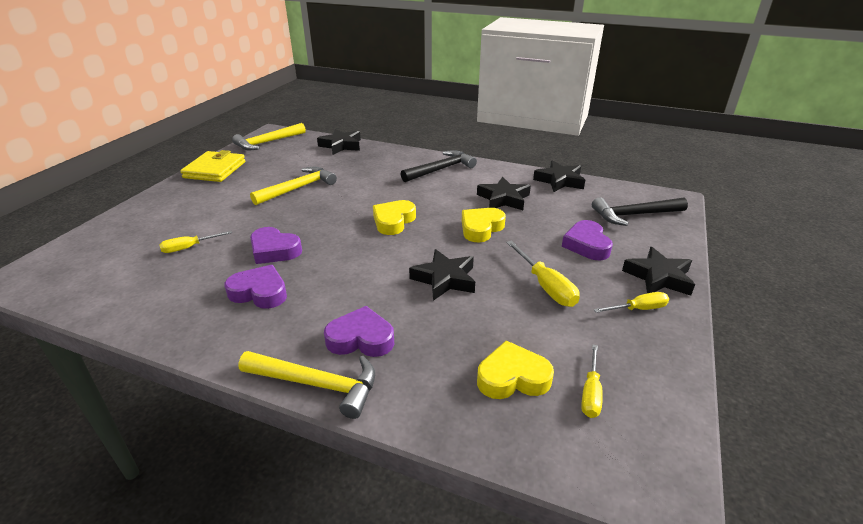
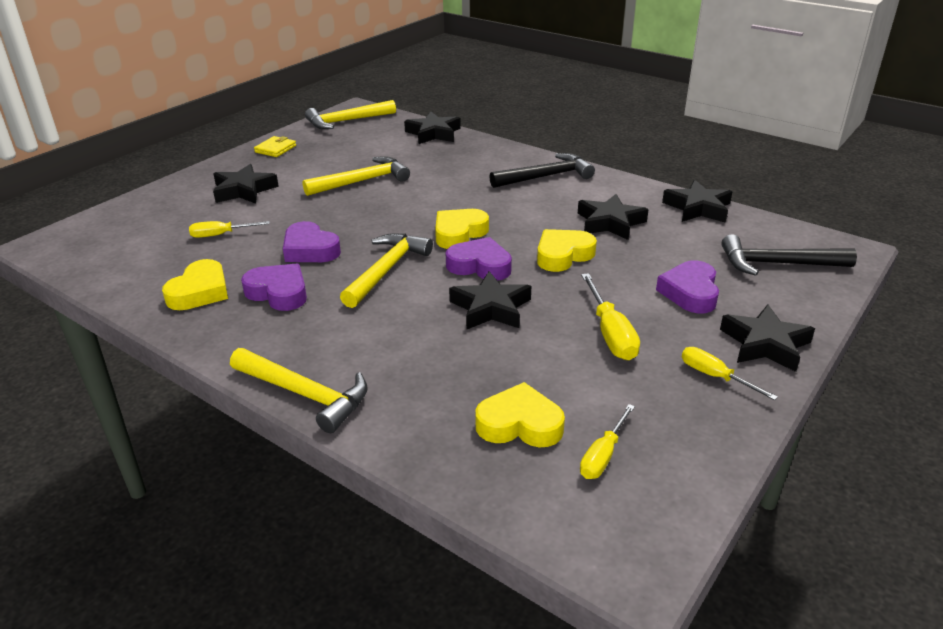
camera: 15 degrees right, 0 degrees up
(185, 302) = (200, 292): none -> yellow heart
(198, 207) = (244, 190): none -> black star
(215, 170) = (275, 149): yellow wallet -> yellow wallet, size x0.55
(347, 259) = (386, 270): none -> yellow hammer
(361, 339) = (368, 357): purple heart -> purple heart (480, 266)
(638, 309) = (715, 376): yellow screwdriver -> yellow screwdriver turned 135 degrees counterclockwise

